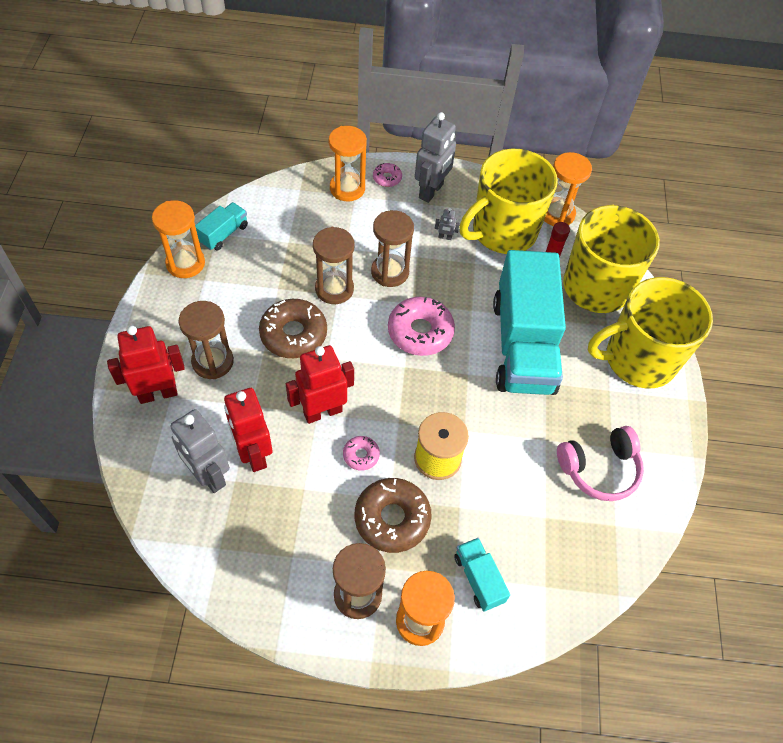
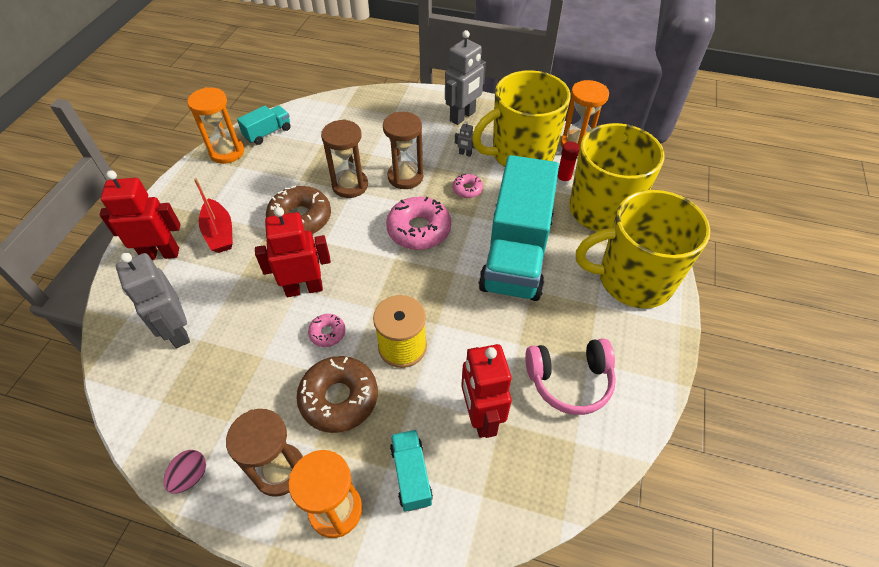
camera: 15 degrees right, 5 degrees down
(213, 362) = (219, 233): brown hourglass -> red boat
(253, 454) = (226, 318): red robot -> red robot (480, 417)
(276, 614) = (190, 476): none -> pink egg
(347, 188) = (387, 108): orange hourglass -> none
(387, 178) = (425, 103): pink donut -> pink donut (467, 189)

